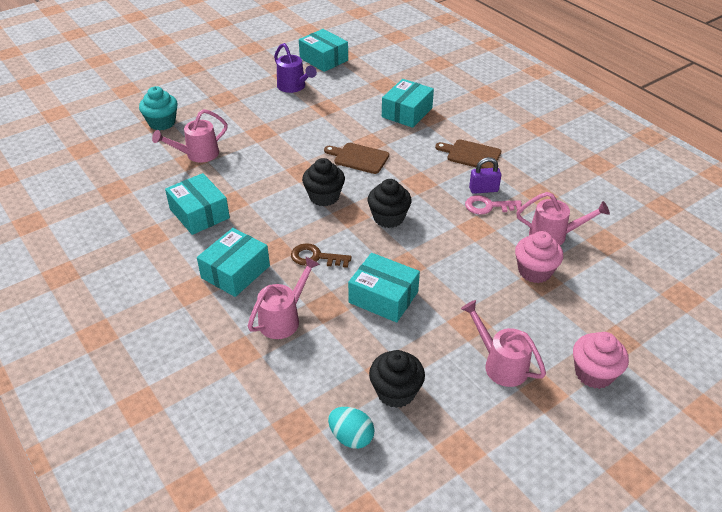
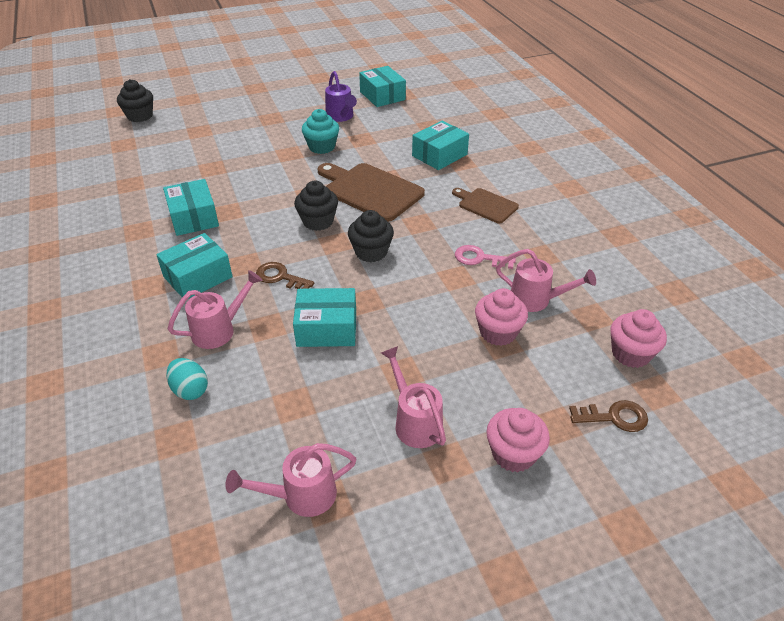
camera: 15 degrees right, 0 degrees up
(162, 123) = (204, 132): turquoise cupcake -> turquoise cupcake (322, 147)
(197, 154) = (220, 164): pink watering can -> pink watering can (301, 495)
(351, 437) = (223, 461): turquoise egg -> turquoise egg (190, 390)
(359, 158) = (370, 190): brown cutting board -> brown cutting board, size x1.73
(383, 297) = (327, 328): turquoise box -> turquoise box turned 45 degrees counterclockwise
(396, 392) = (291, 426): black cupcake -> black cupcake (140, 116)
(483, 189) = (482, 241): purple padlock -> none
(650, 268) = (630, 354): none -> pink cupcake
(660, 325) = (614, 417): none -> brown key

